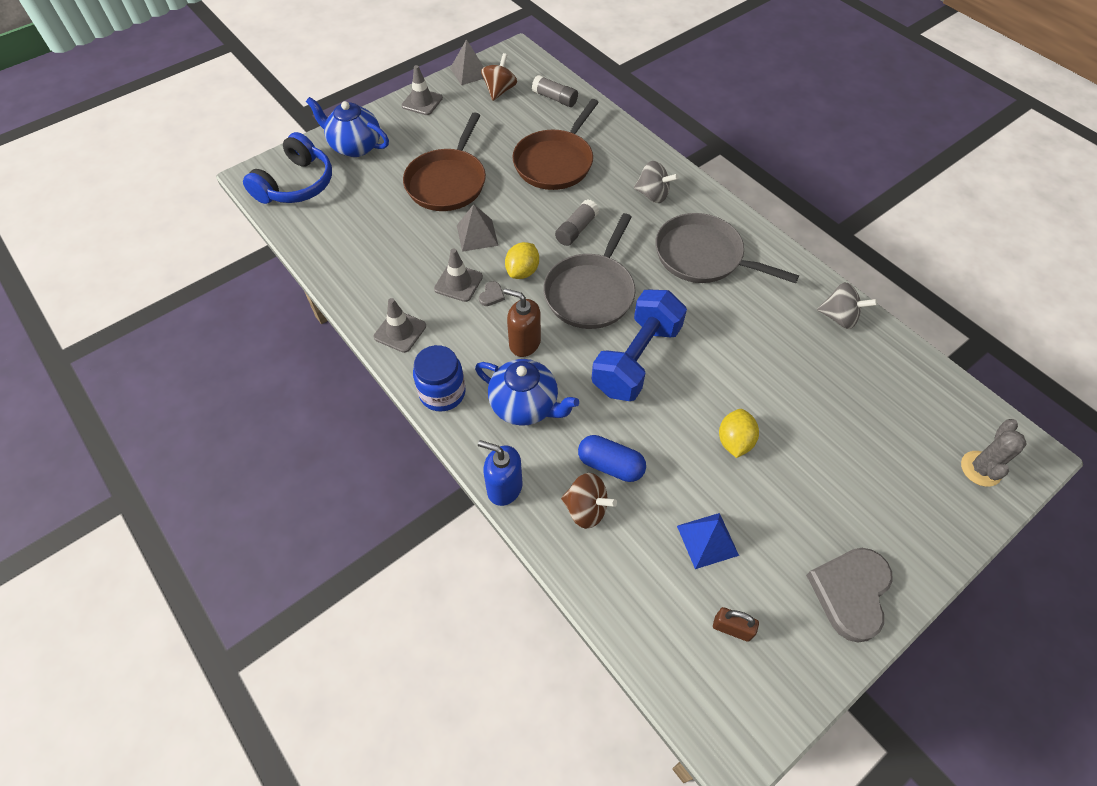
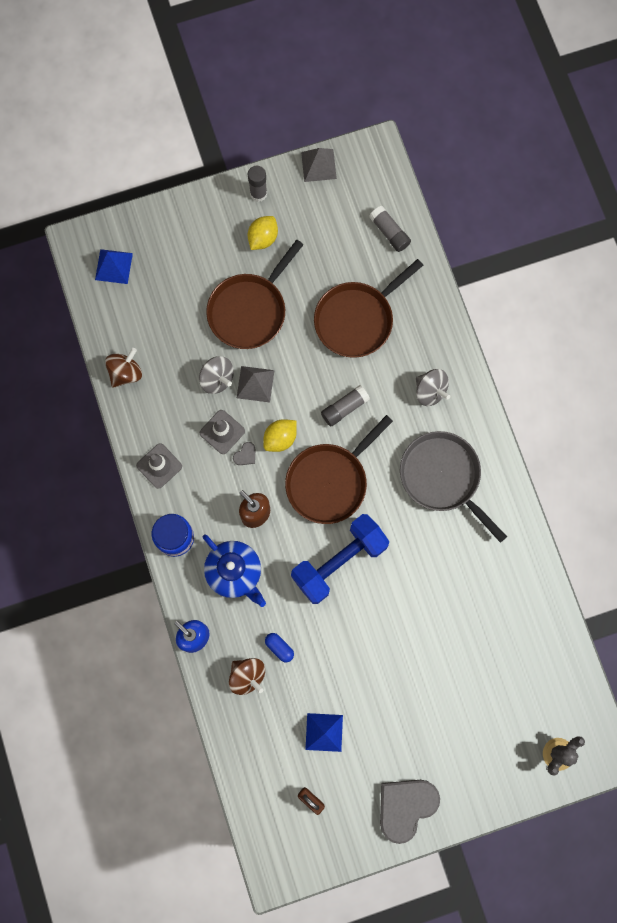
camera: 20 degrees right, 20 degrees up
(296, 184) = (114, 266): blue headphones -> blue pyramid
(355, 146) = (178, 234): blue teapot -> none
(422, 102) = (258, 193): grey traffic cone -> grey glue stick
(499, 90) = (339, 202): brown spinning top -> brown spinning top (125, 373)
(591, 292) = (329, 481): grey pan -> brown pan
(610, 465) = (279, 647): blue capsule -> blue capsule, size x0.63
(734, 441) = (382, 662): yellow lemon -> yellow lemon (263, 238)
(839, 317) = (527, 582): grey spinning top -> grey spinning top (217, 379)

